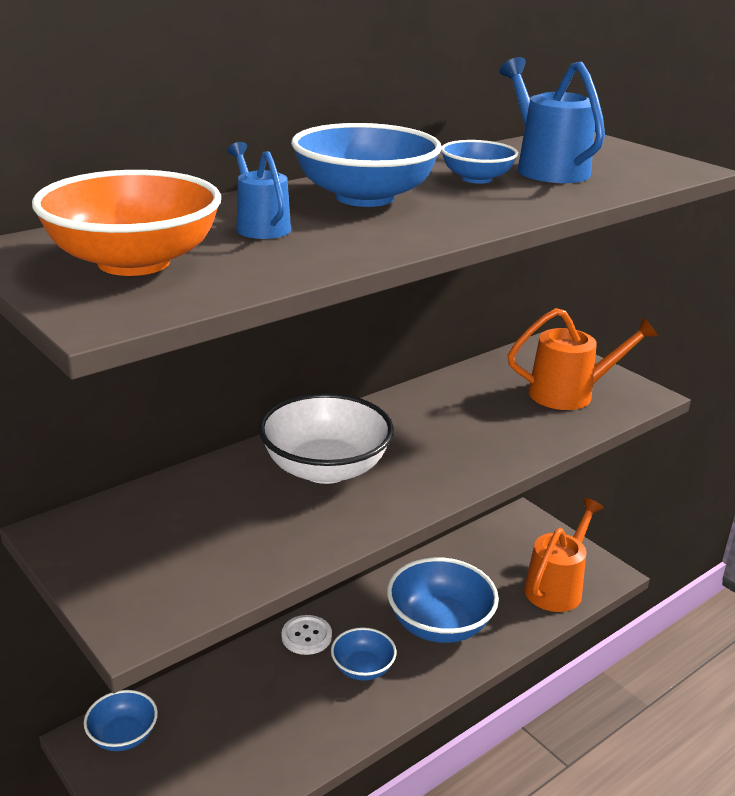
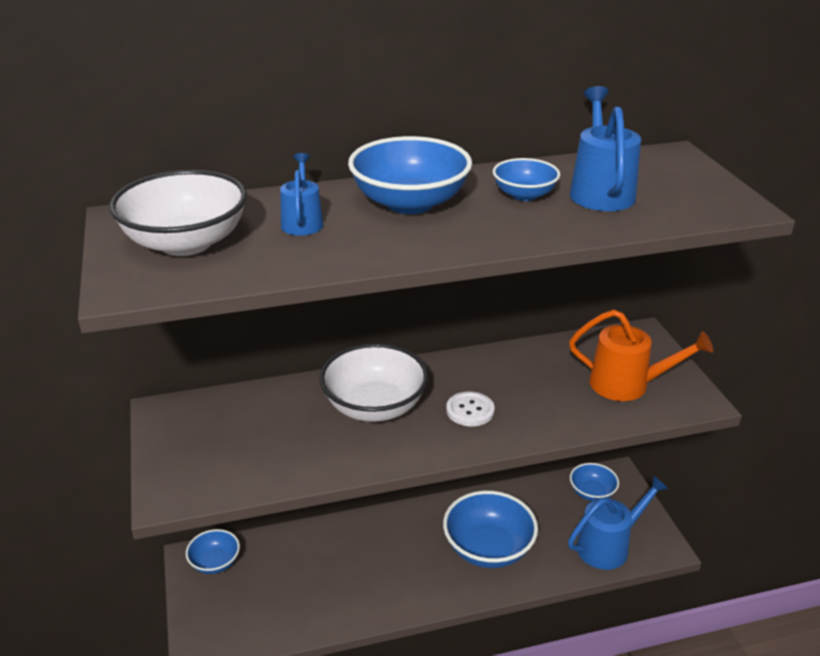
camera: 25 degrees right, 5 degrees up
(134, 262) = (186, 243): orange bowl -> white bowl
(306, 636) = (379, 527): white button -> white button (470, 410)
(362, 668) = (407, 566): blue bowl -> blue bowl (592, 492)
(557, 586) = (609, 545): orange watering can -> blue watering can

